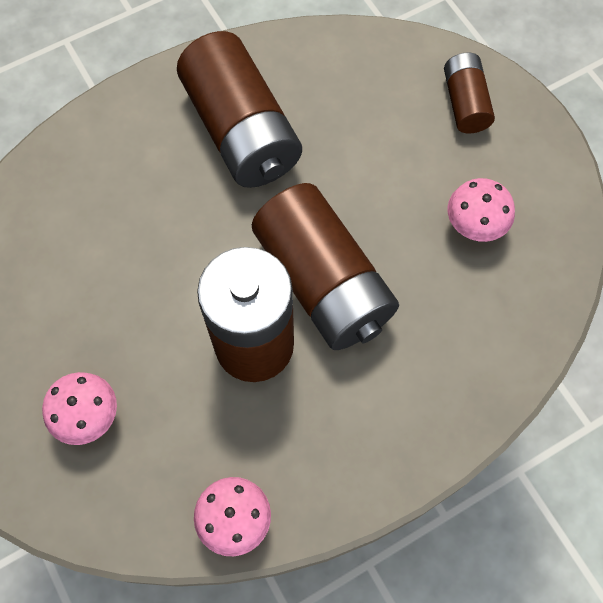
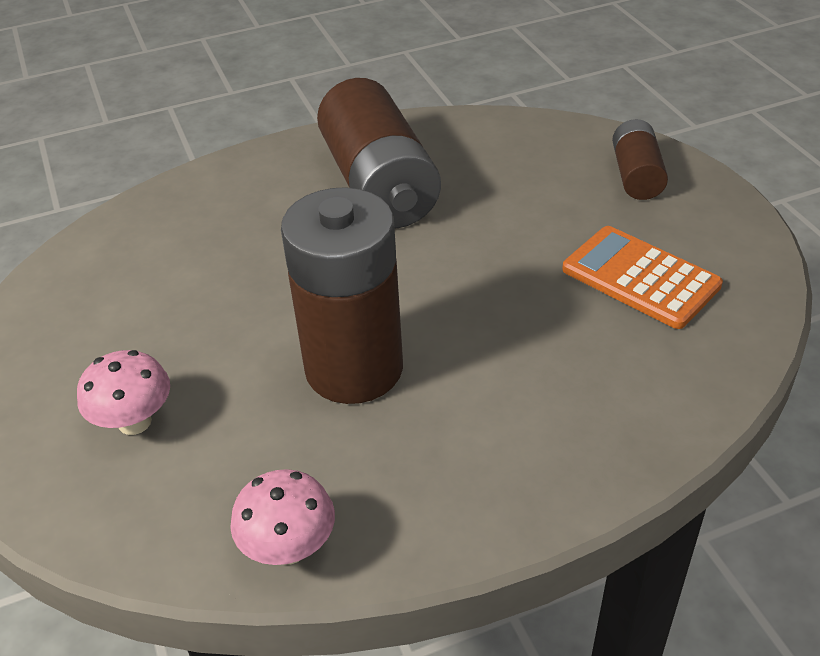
camera: 10 degrees right, 25 degrees down
(323, 282) = (449, 317): brown battery -> none
(474, 226) = (640, 278): pink mushroom -> orange calculator

